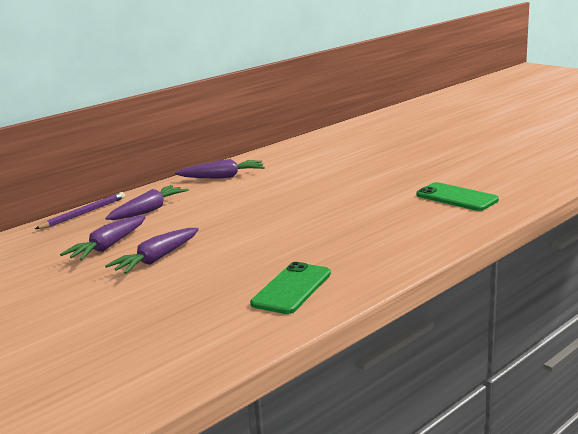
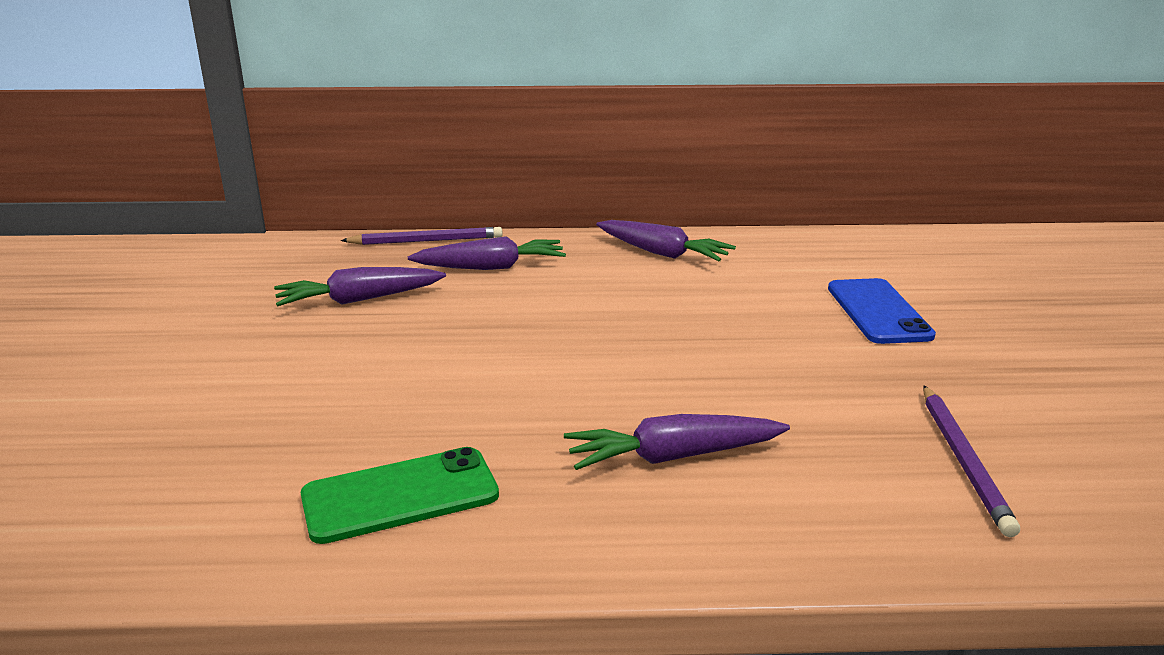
camera: 40 degrees right, 5 degrees up
(156, 259) = (364, 346): purple carrot -> purple carrot (673, 457)
(353, 166) = (878, 312): none -> blue phone
(456, 197) = (963, 460): green phone -> purple pencil

